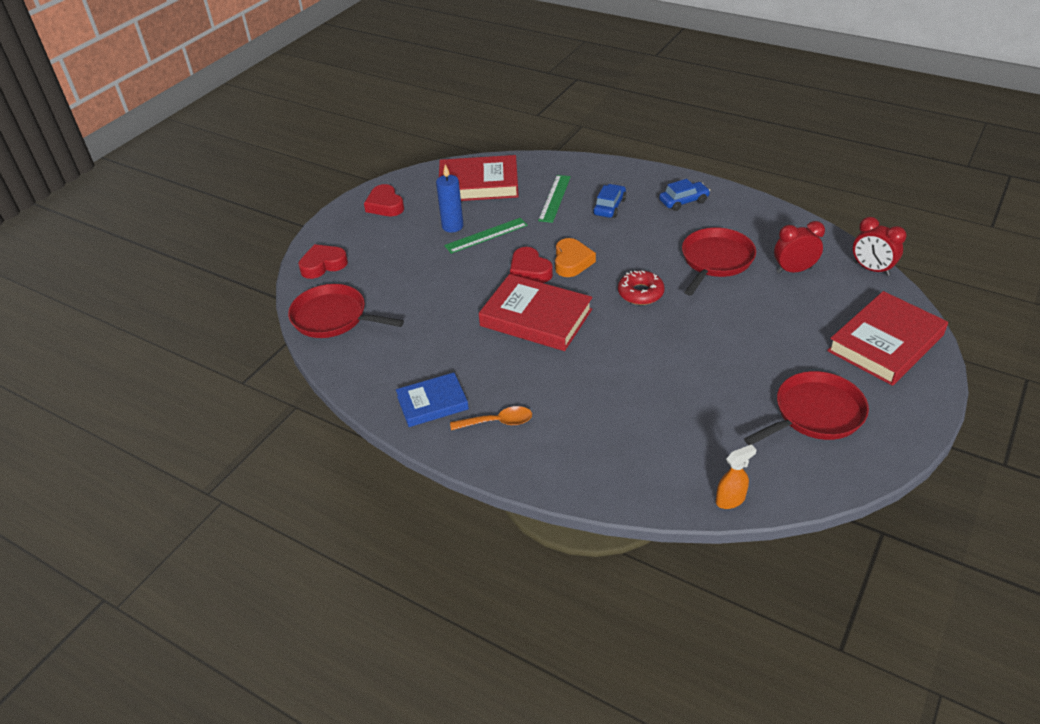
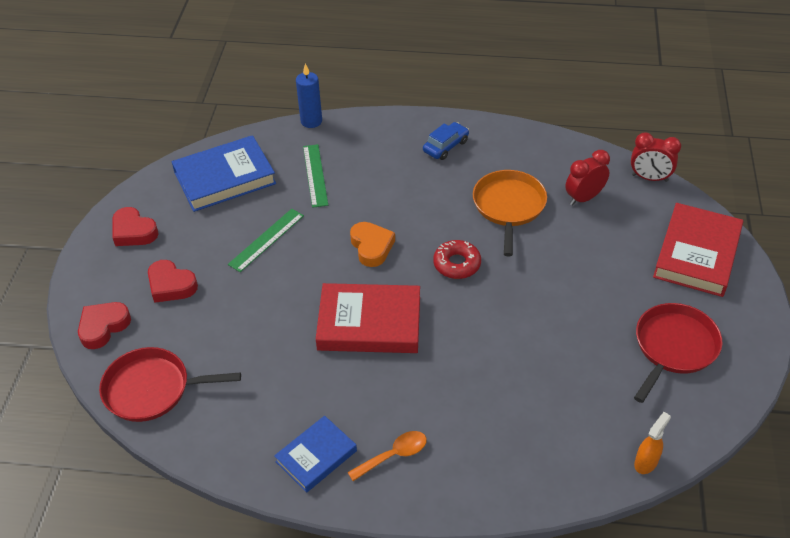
camera: 25 degrees left, 5 degrees up
(452, 226) = (224, 238): blue candle -> blue candle (311, 121)
(479, 184) = (225, 178): red book -> blue book
(529, 270) = (334, 269): red heart -> red heart (171, 285)
(609, 207) = (376, 171): blue car -> none
(715, 260) = (508, 206): red pan -> orange pan

